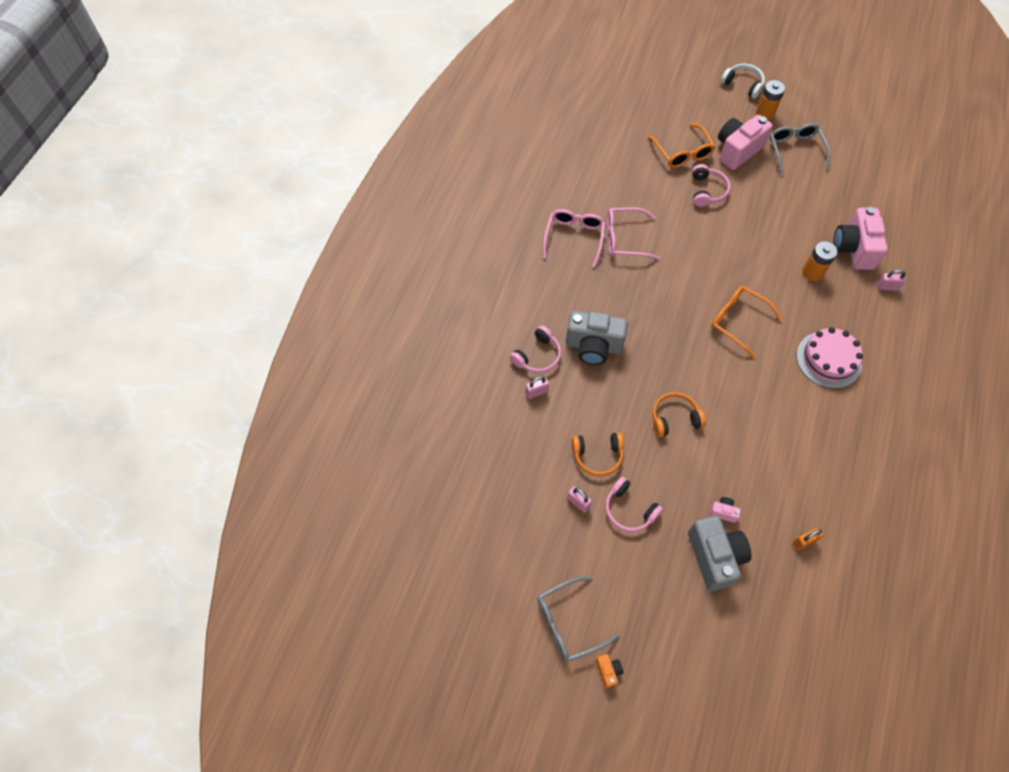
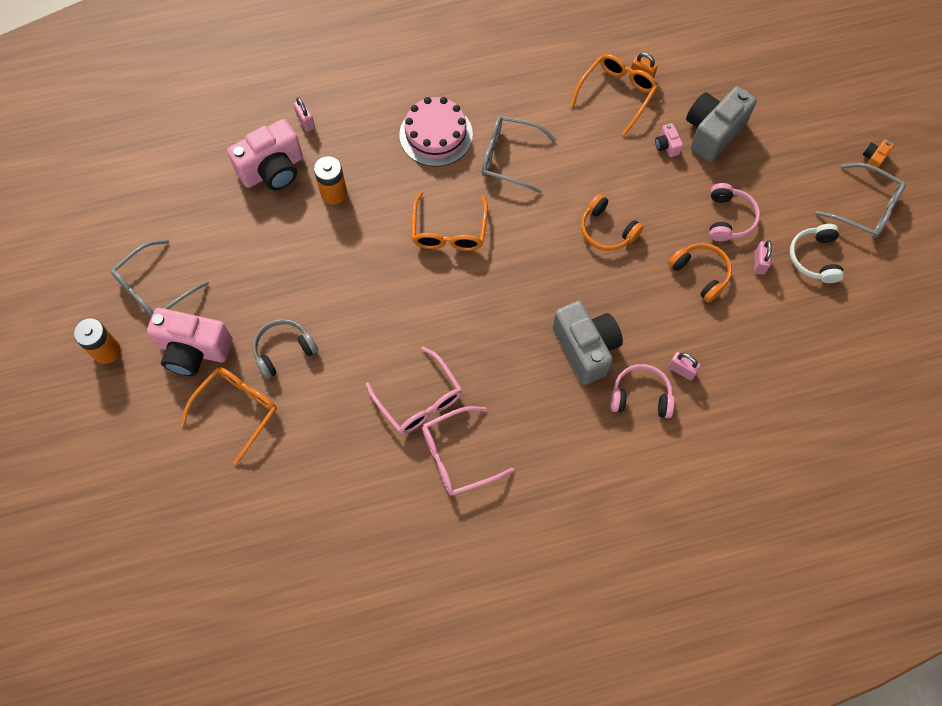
camera: 125 degrees left, 5 degrees up
(707, 191) = (284, 351): pink headphones -> grey headphones
(743, 85) = (65, 401): white headphones -> white headphones (814, 258)
(778, 394) = (509, 158): none -> grey glasses
(796, 509) = (616, 94): none -> orange glasses

